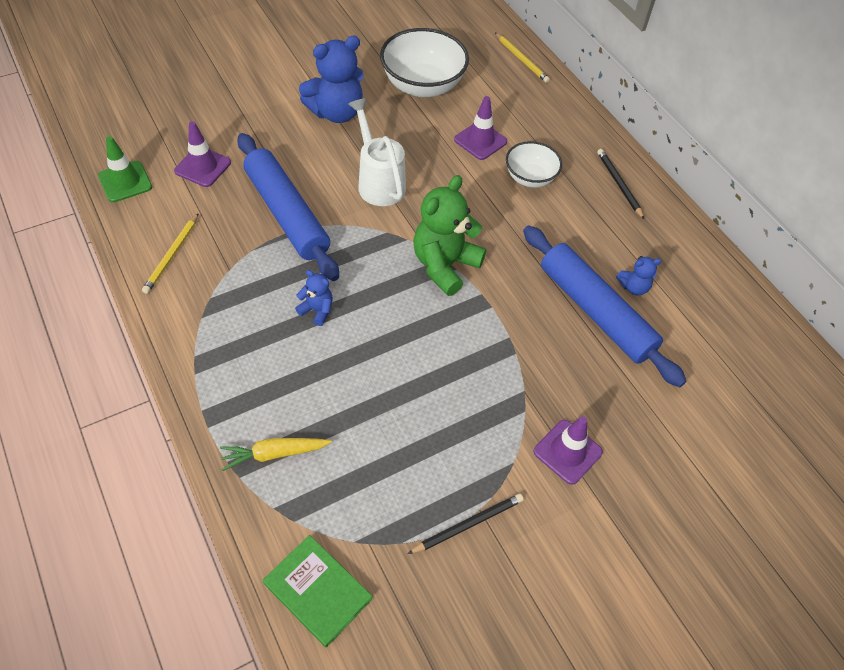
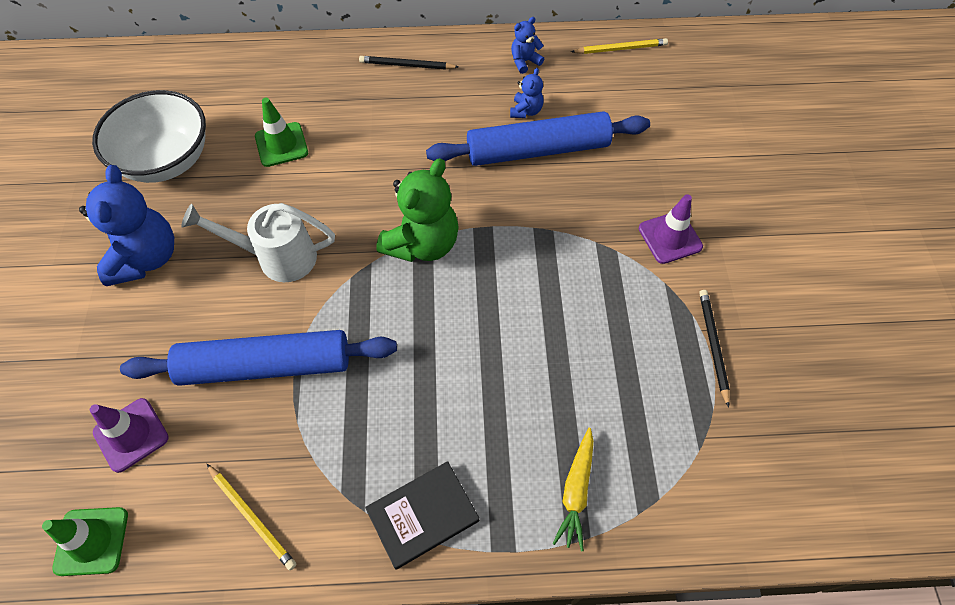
camera: 60 degrees left, 5 degrees up
(212, 355) = (423, 515): none -> black book
(317, 310) = (417, 383): blue teddy bear -> blue teddy bear (524, 61)
(317, 591) = (739, 503): green book -> none
(444, 265) = (422, 243): green teddy bear -> green teddy bear turned 120 degrees counterclockwise
(480, 141) = (281, 144): purple traffic cone -> green traffic cone
(521, 59) = (195, 62): yellow pencil -> yellow pencil (620, 49)
(530, 178) = (356, 127): white bowl -> none

